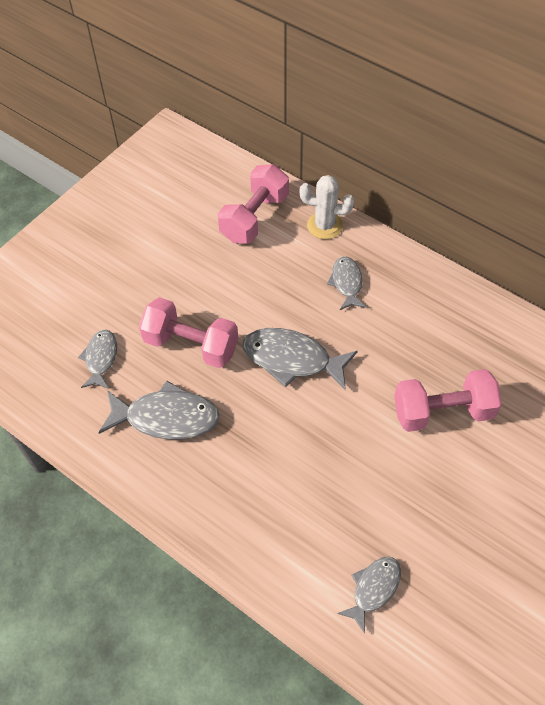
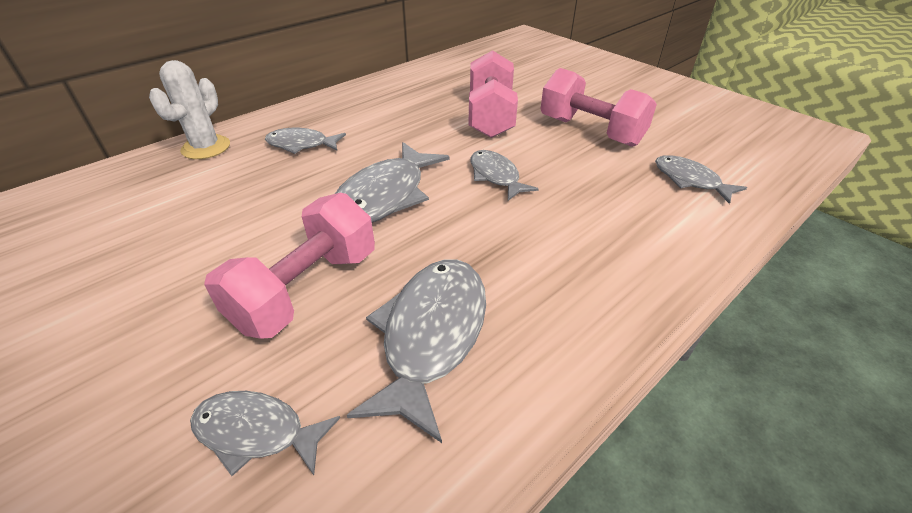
camera: 80 degrees left, 15 degrees down
(254, 218) = (132, 198): pink dumbbell -> pink dumbbell (590, 131)
(338, 430) = (495, 176): none -> grey fish

